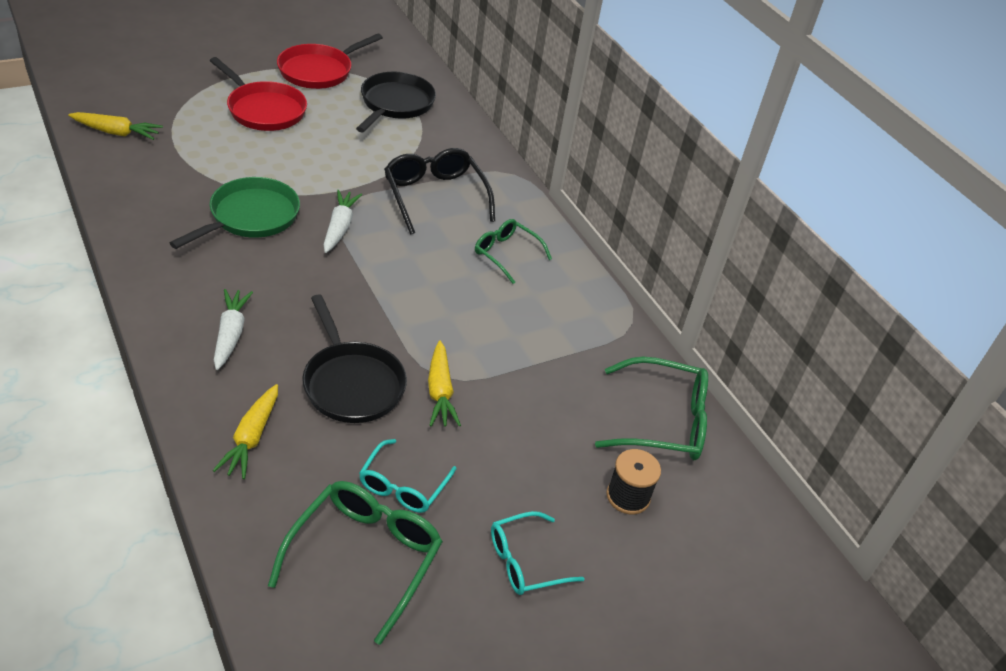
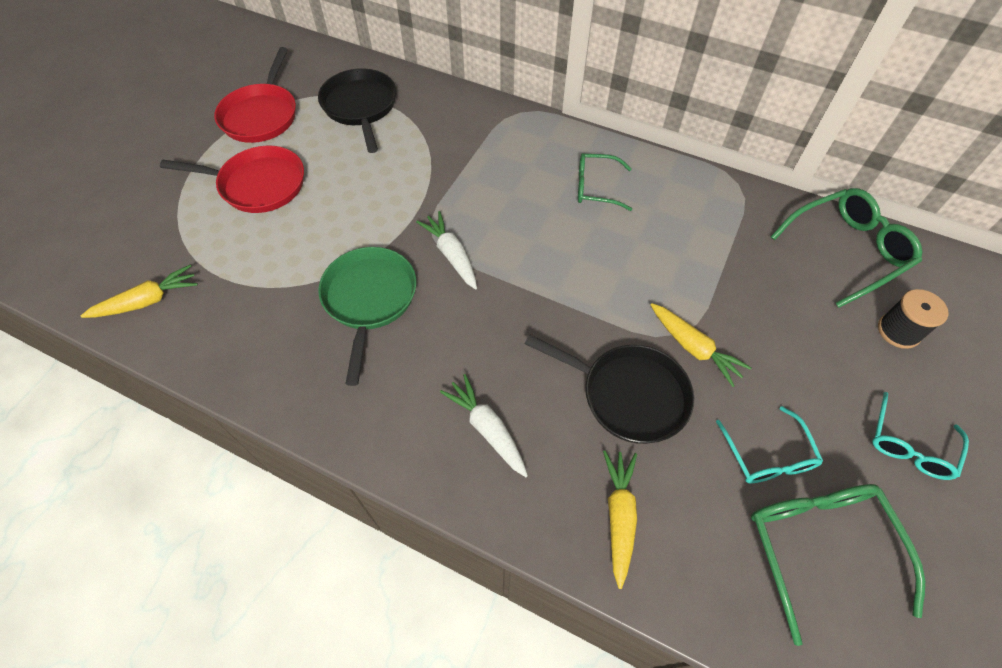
camera: 30 degrees left, 15 degrees up
(251, 438) = (619, 515): yellow carrot -> yellow carrot turned 150 degrees counterclockwise
(435, 196) = (488, 173): black glasses -> none

